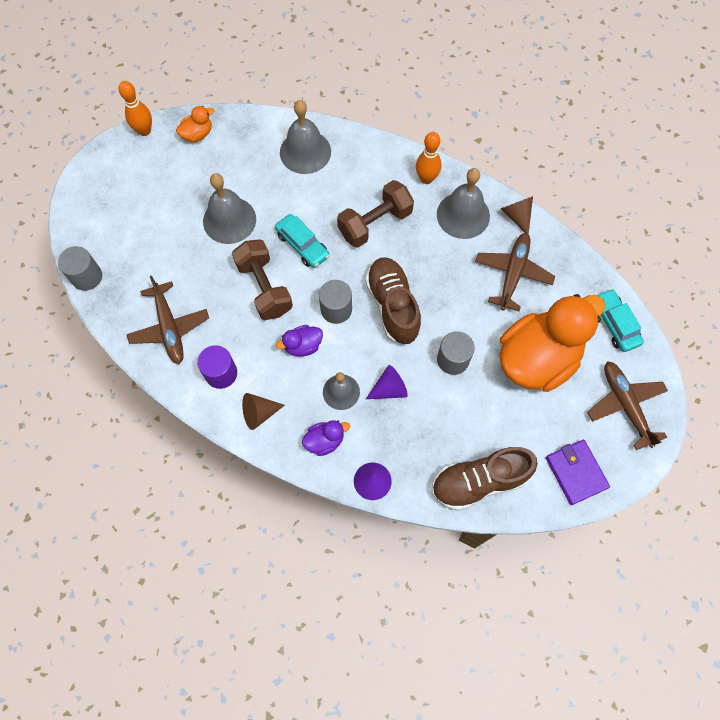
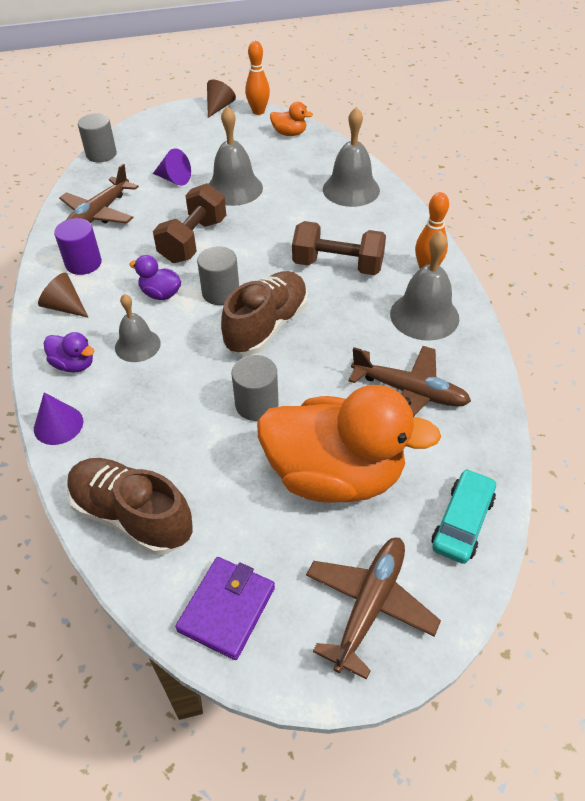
camera: 50 degrees right, 20 degrees down
(302, 245) = (261, 237): turquoise car -> none
(389, 389) = (174, 377): purple cone -> purple cone (174, 179)
(512, 274) = (409, 391): brown plane -> brown plane turned 45 degrees clockwise
(516, 216) = (478, 354): brown cone -> brown cone (219, 107)

